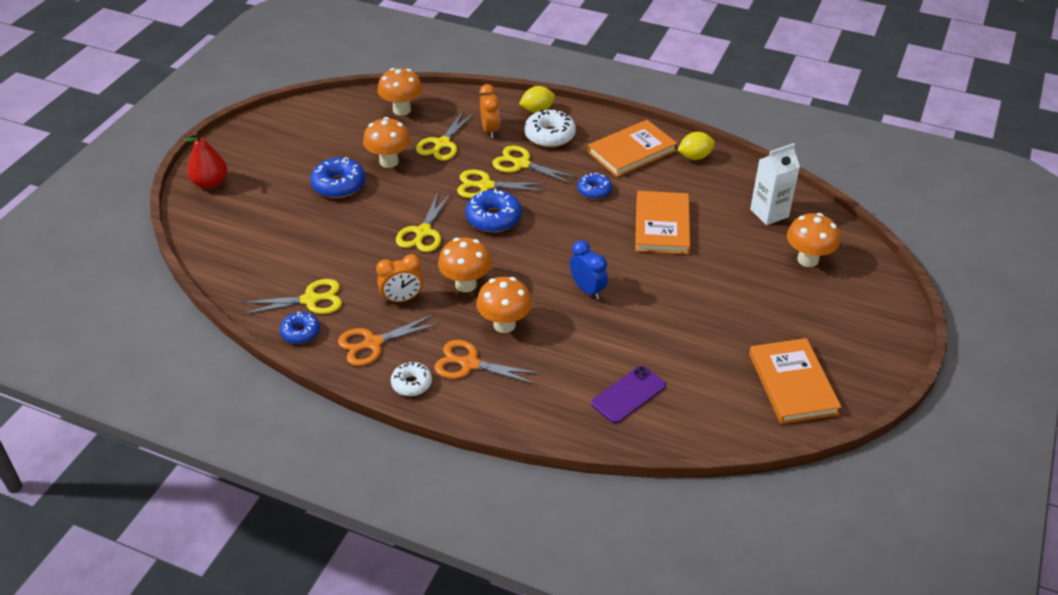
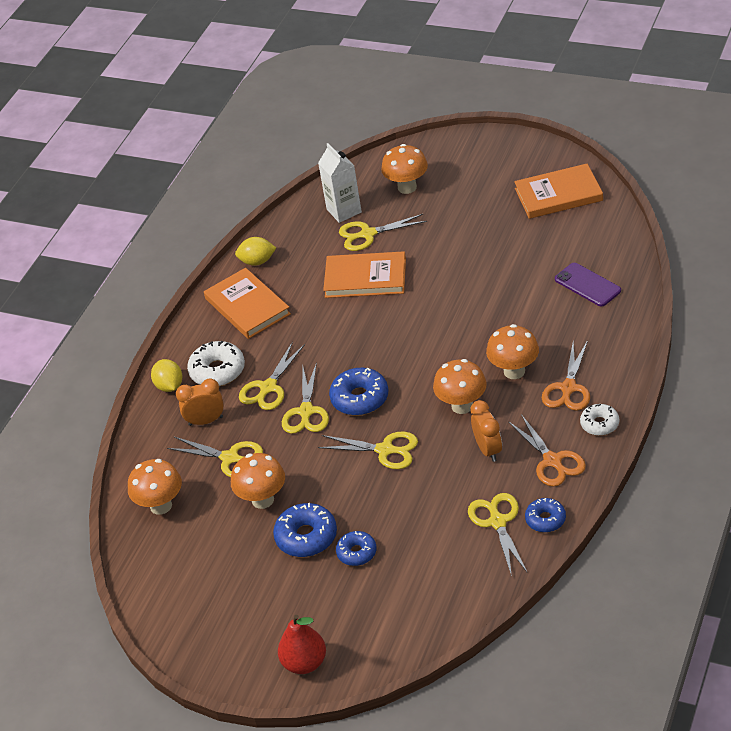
camera: 85 degrees left, 0 degrees up
(587, 290) = (460, 320): blue clock -> none
(594, 190) = (313, 328): blue donut -> blue donut (357, 553)
(694, 157) = (257, 261): yellow lemon -> yellow lemon turned 75 degrees counterclockwise
(730, 229) = (368, 234): none -> yellow scissors

